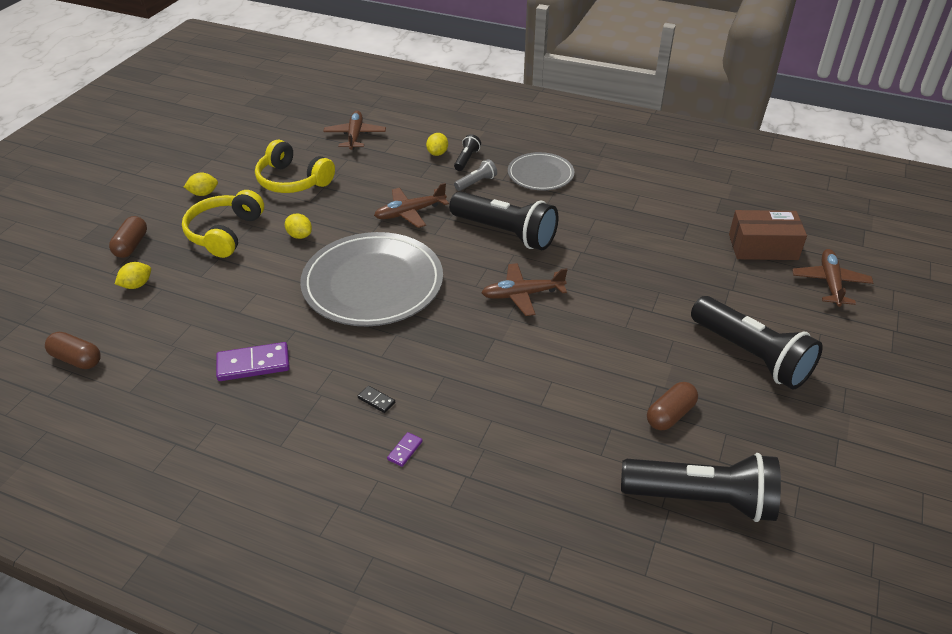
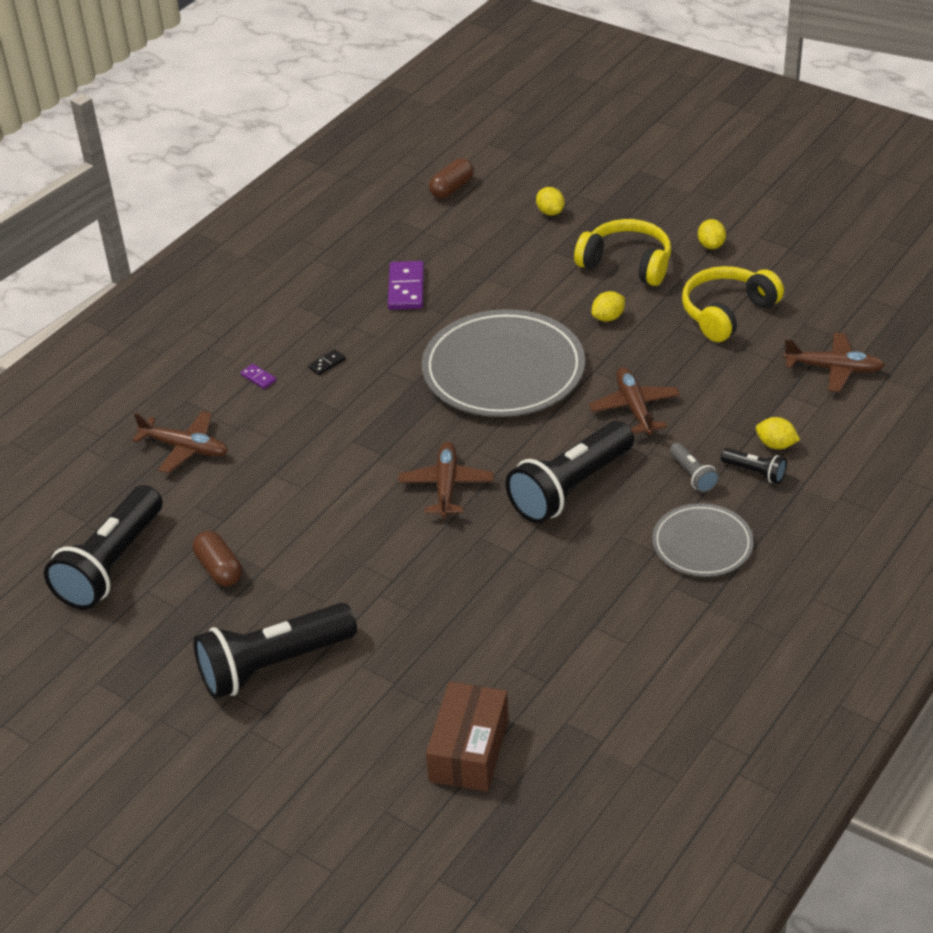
camera: 105 degrees right, 0 degrees up
(131, 245) = (619, 203): brown capsule -> none
(830, 283) = (369, 799): brown plane -> brown plane (185, 448)

